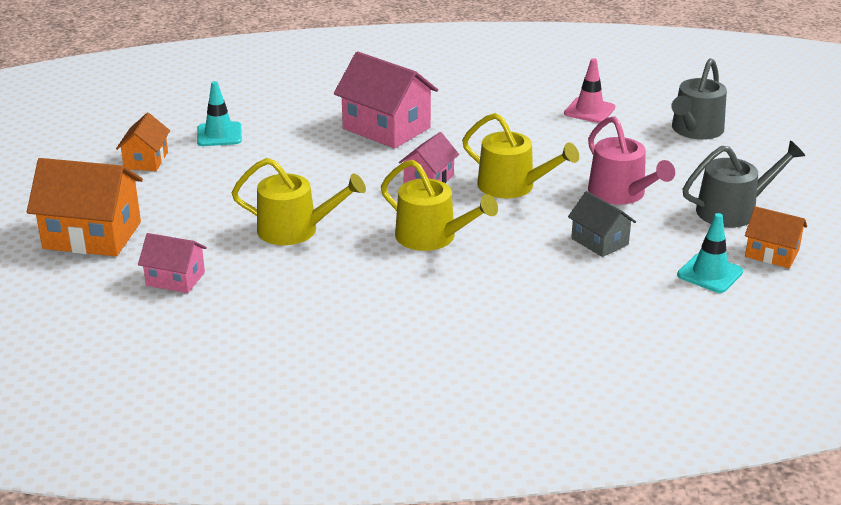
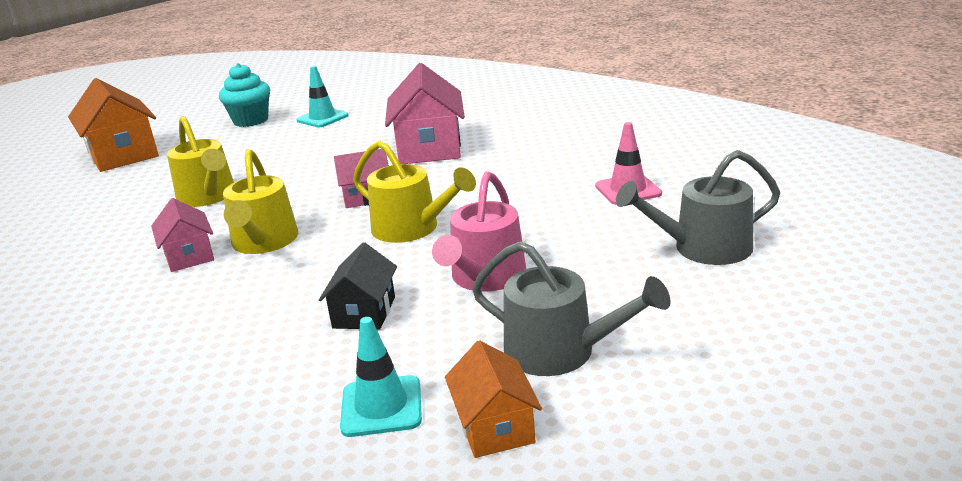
camera: 50 degrees right, 5 degrees down
(146, 160) = (251, 121): orange house -> turquoise cupcake
(175, 279) = (85, 199): pink house -> pink house (189, 256)
(512, 186) = (412, 228): yellow watering can -> yellow watering can turned 45 degrees counterclockwise
(599, 241) = (364, 312): grey house -> black house

